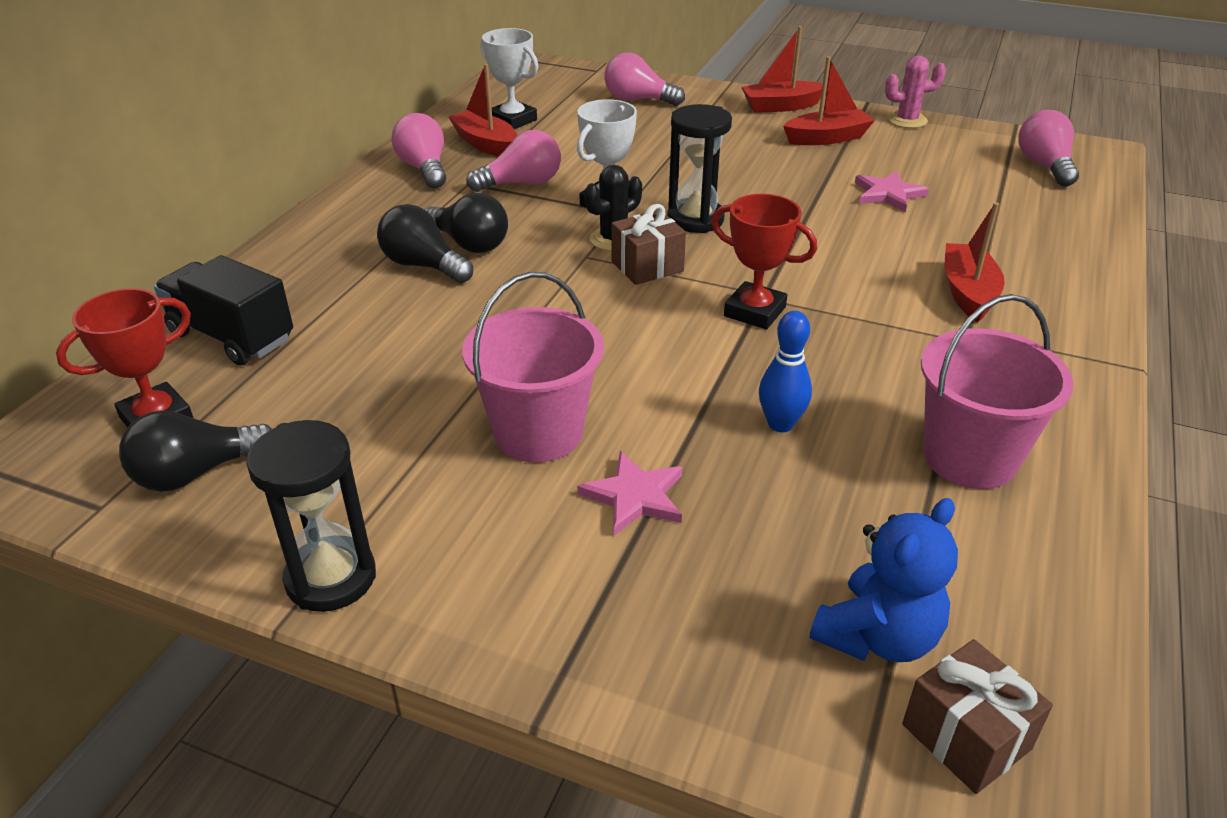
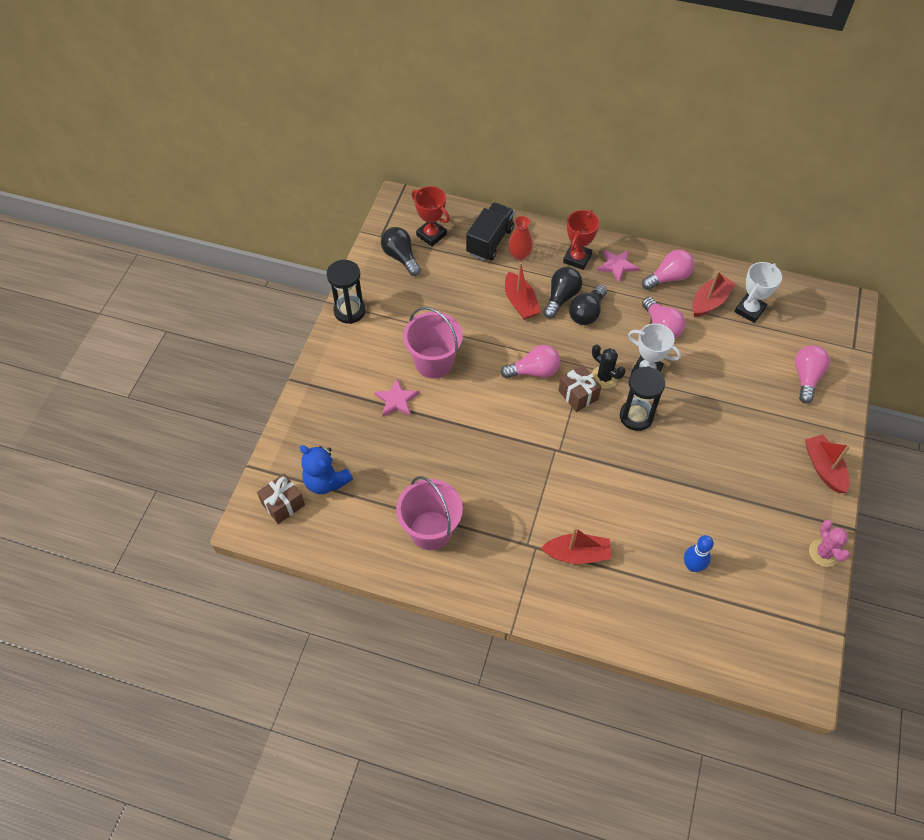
camera: 85 degrees right, 20 degrees up
(293, 303) = (519, 255): none -> red vase
(754, 311) = (541, 445): red trophy -> red trophy (577, 258)
(780, 424) = (448, 454): blue bowling pin -> blue bowling pin (692, 566)
(827, 138) = (774, 495): red boat -> red boat (520, 302)
(888, 194) = (694, 525): pink star -> pink star (617, 265)
(1044, 166) = (766, 638): pink light bulb -> pink light bulb (534, 371)

